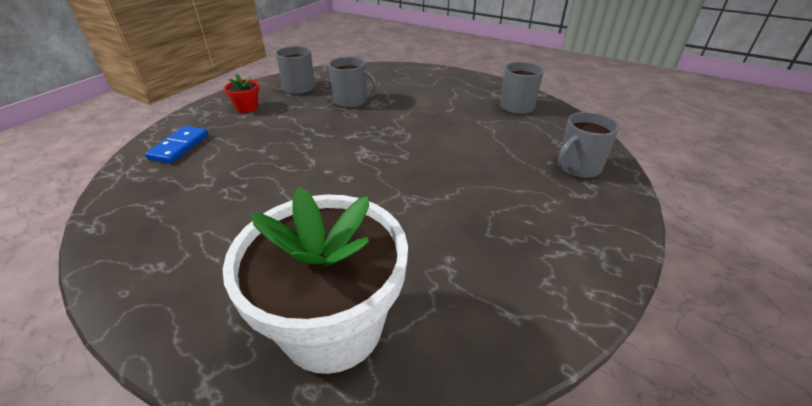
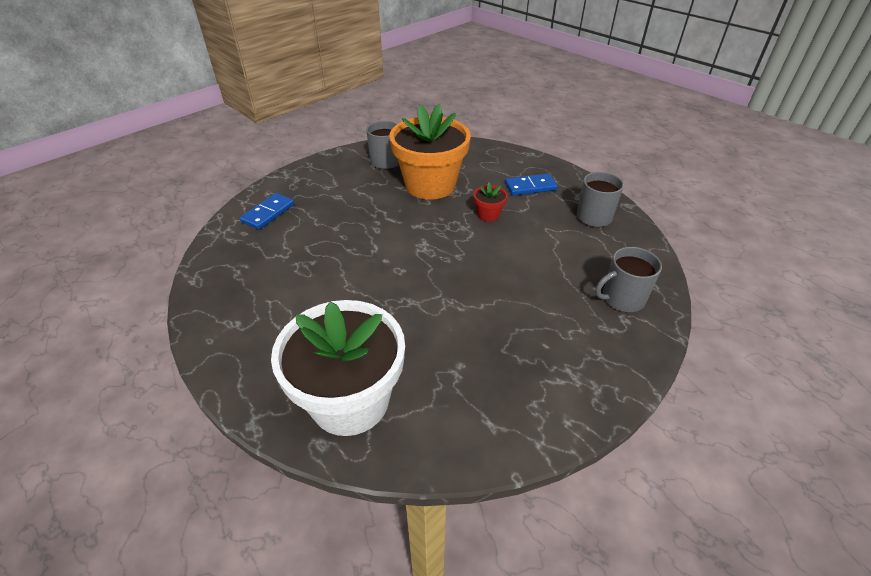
camera: 15 degrees right, 5 degrees up
(247, 108) = (333, 178): red flower pot -> red flower pot (488, 214)
(351, 101) = (430, 185): grey mug -> orange flower pot
(448, 91) = (530, 187): none -> blue domino

